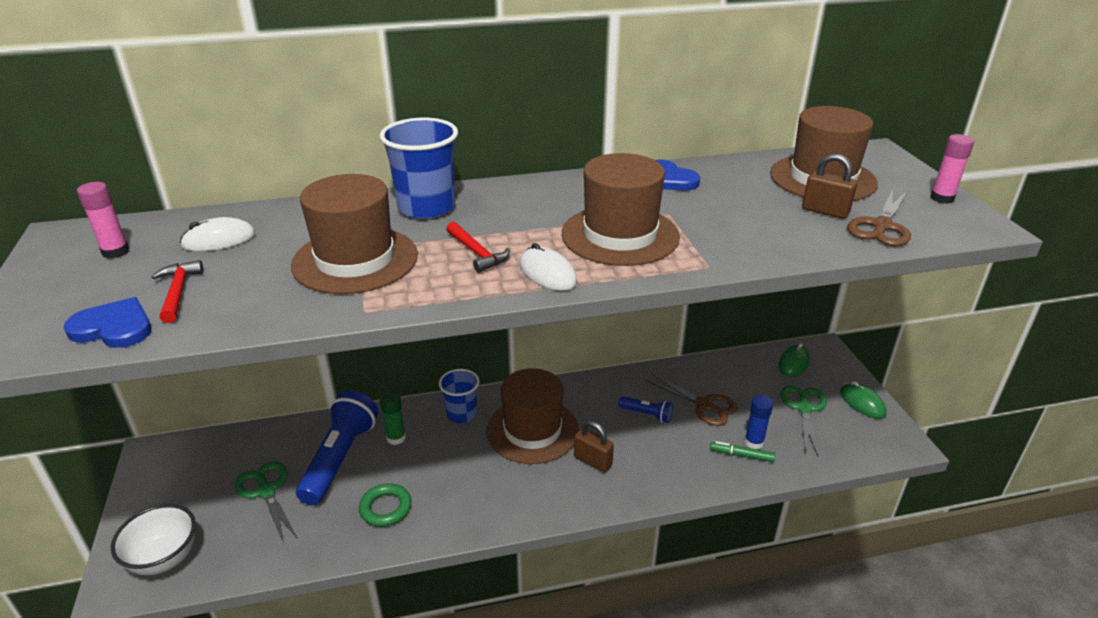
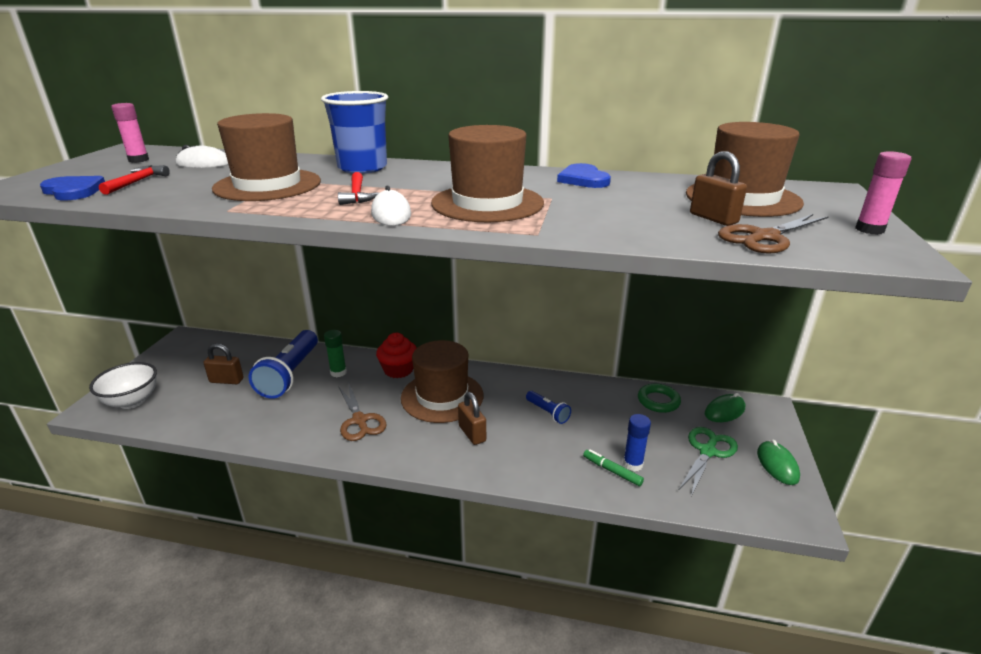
camera: 25 degrees right, 5 degrees down
(266, 491) = (226, 380): green scissors -> brown padlock
(340, 458) = (290, 374): blue flashlight -> blue flashlight turned 150 degrees clockwise
(385, 508) = (290, 416): green ring -> green ring (658, 401)
(461, 414) = (398, 370): blue cup -> red cupcake
(704, 405) = (606, 420): brown scissors -> brown scissors (359, 420)

